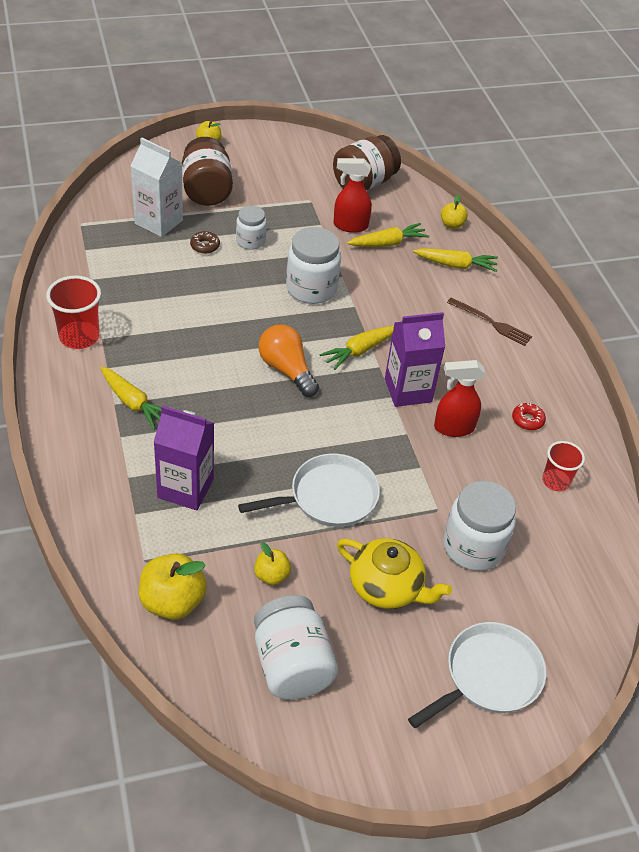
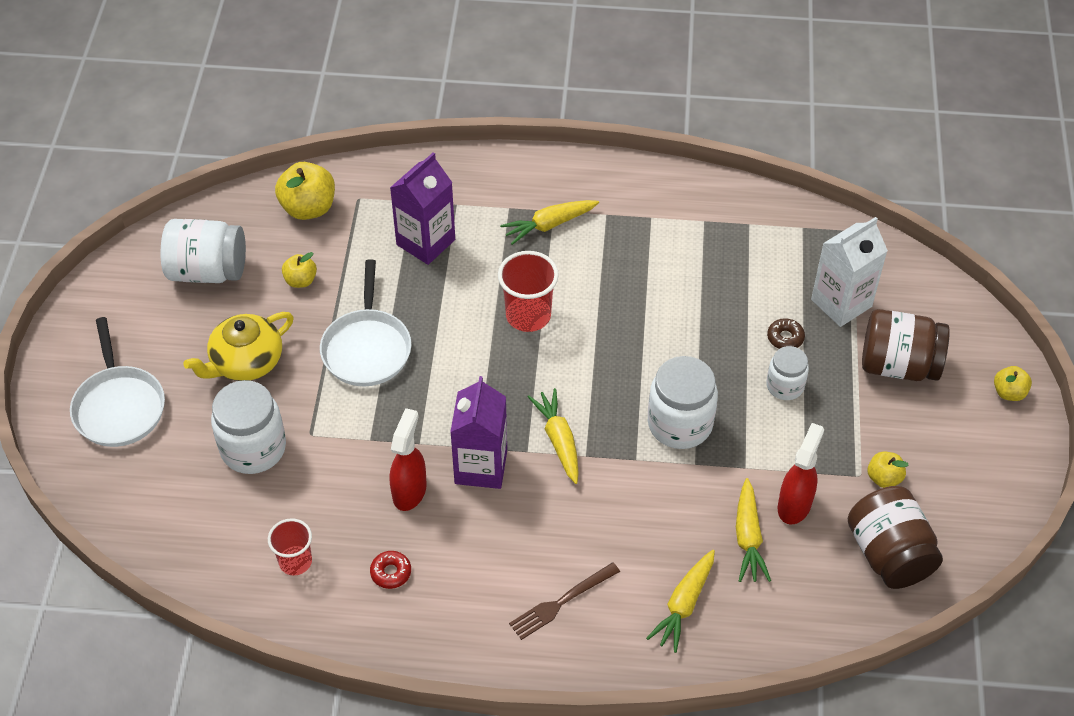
camera: 115 degrees right, 5 degrees up
(79, 337) = (658, 200): red cup -> red cup (528, 316)
(286, 370) = (552, 362): orange light bulb -> none
(452, 225) = (772, 635): yellow apple -> yellow apple (884, 478)

